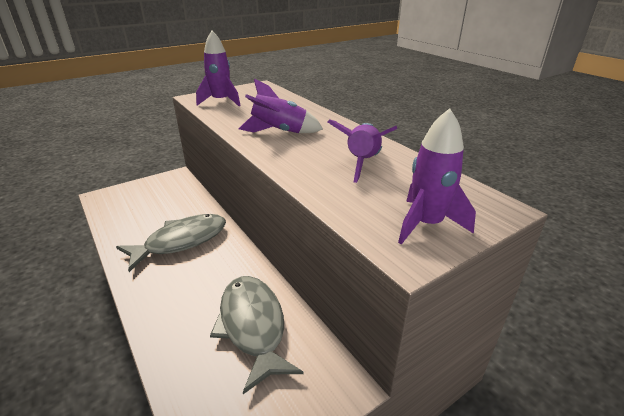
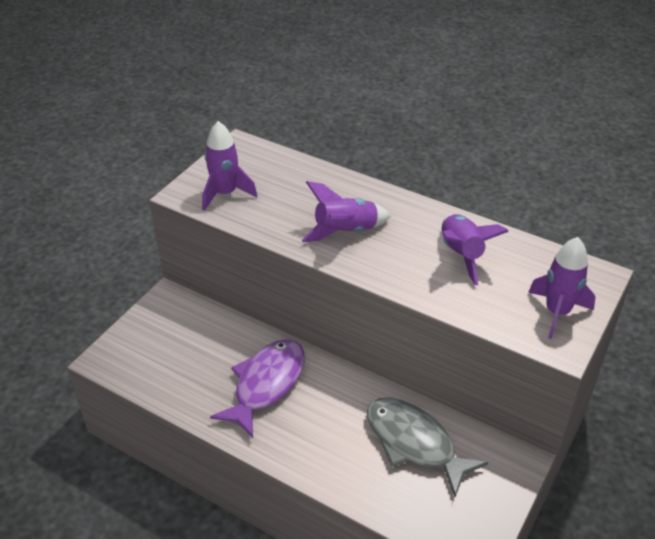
camera: 25 degrees left, 10 degrees up
(181, 241) = (266, 384): grey fish -> purple fish

